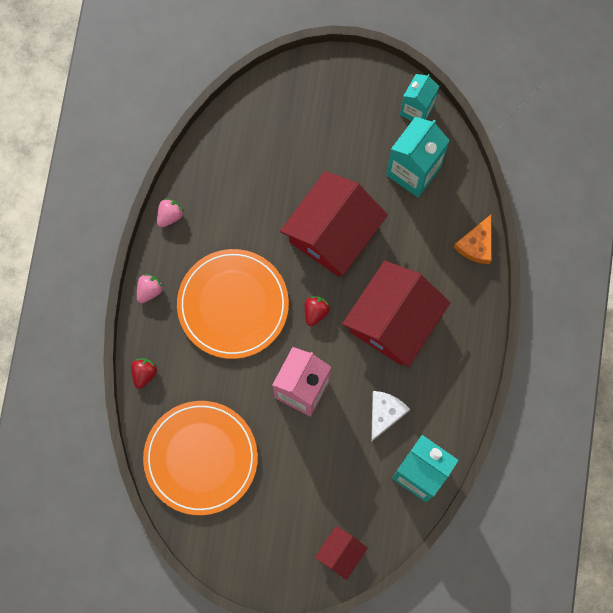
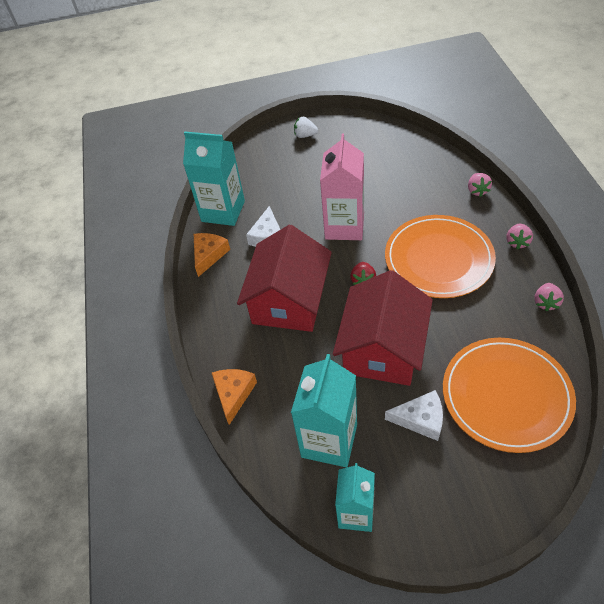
camera: 165 degrees right, 25 degrees down
(144, 373) = (477, 191): red strawberry -> pink strawberry
(201, 458) = (397, 162): orange plate -> orange plate (506, 396)
(282, 558) = (305, 135): none -> white strawberry
(334, 158) = (420, 419): none -> white cheese
(340, 553) = (264, 151): red house -> none
(453, 415) = (209, 255): none -> orange cheese

